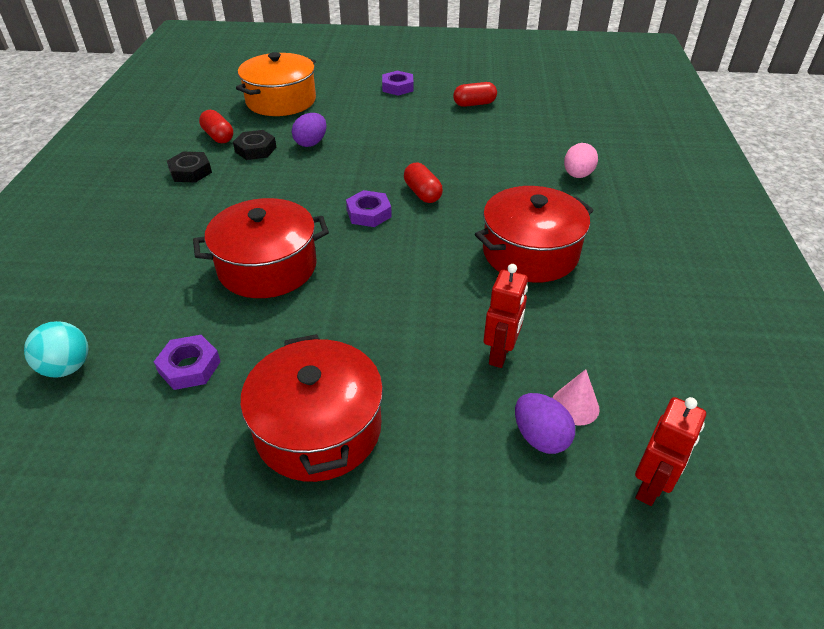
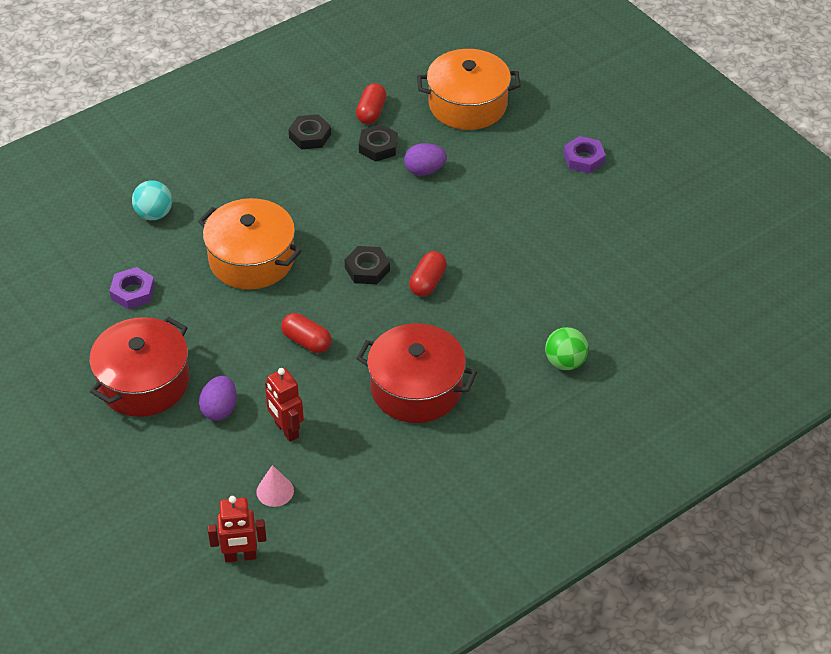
camera: 50 degrees right, 5 degrees up
(67, 367) = (82, 241): turquoise ball -> turquoise ball (154, 214)
(267, 267) = (251, 259): red pot -> orange pot
(369, 213) = (367, 269): purple nut -> black nut
(474, 104) = (615, 228): red capsule -> red capsule (306, 341)
(500, 354) = (286, 430): red robot -> red robot turned 75 degrees clockwise
(540, 437) = (232, 487): purple egg -> purple egg (219, 409)
(577, 175) = (565, 362): pink egg -> green ball

